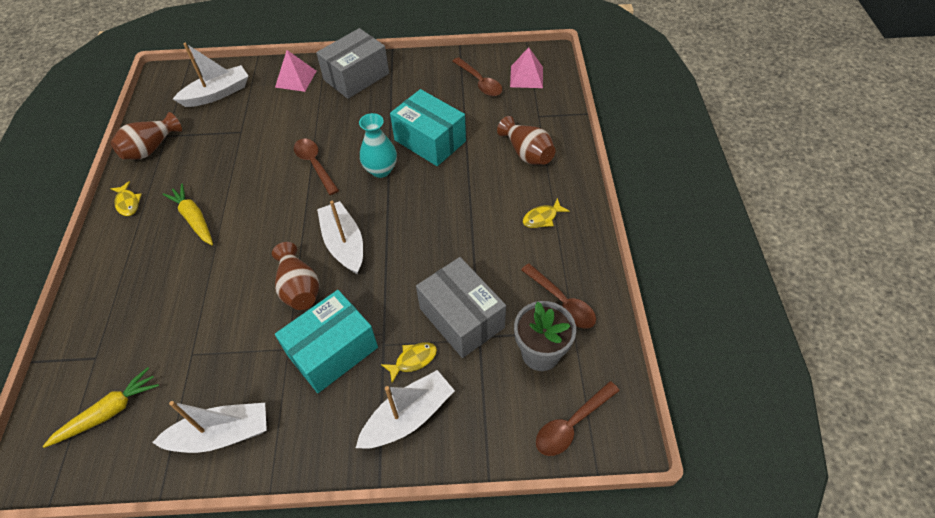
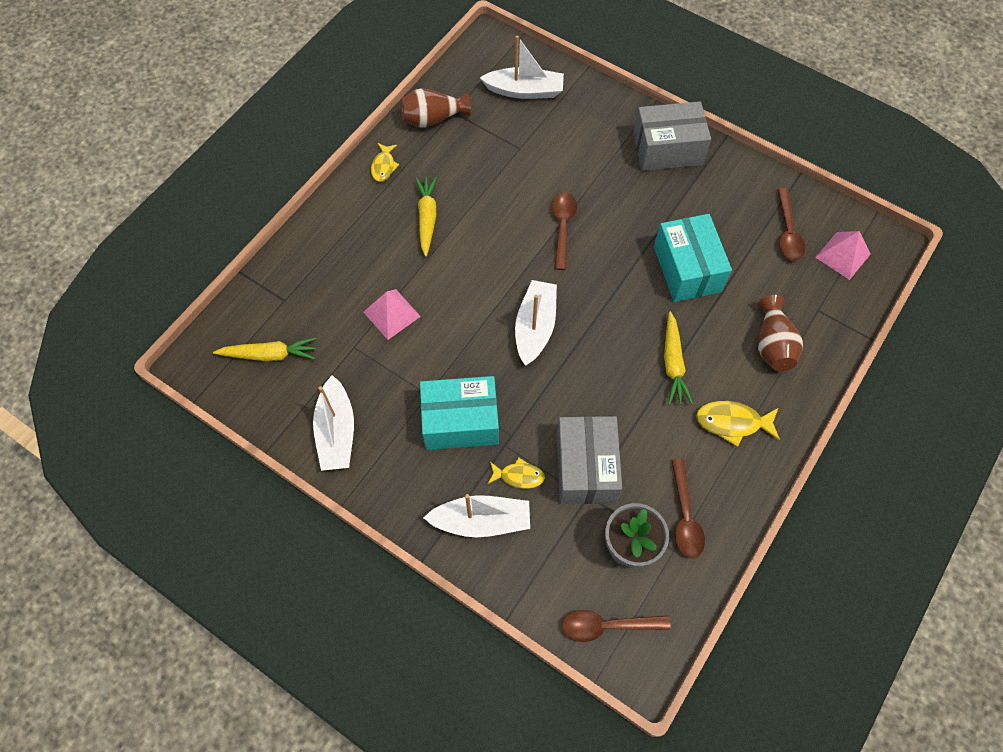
camera: 35 degrees right, 10 degrees up
(222, 434) = (336, 432): white boat -> white boat turned 60 degrees clockwise
(295, 79) = (607, 116): pink pyramid -> pink pyramid (391, 314)
(299, 288) = (471, 344): brown vase -> none
(381, 170) = (618, 272): turquoise vase -> none
(469, 205) = (673, 363): none -> yellow carrot
(542, 218) = (732, 422): yellow fish -> yellow fish, size x1.51

